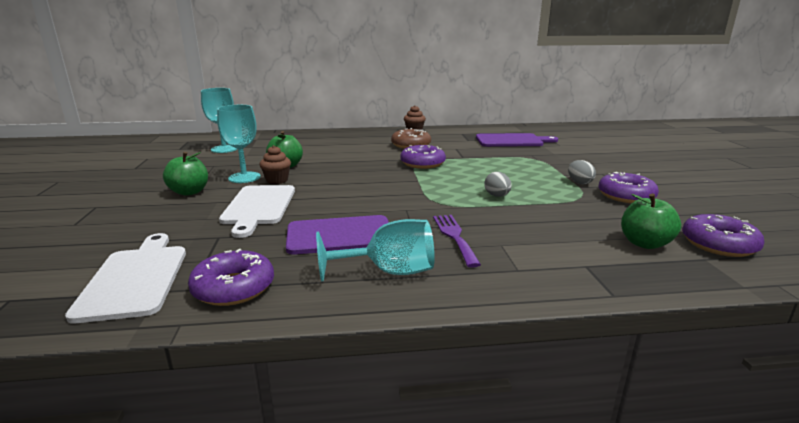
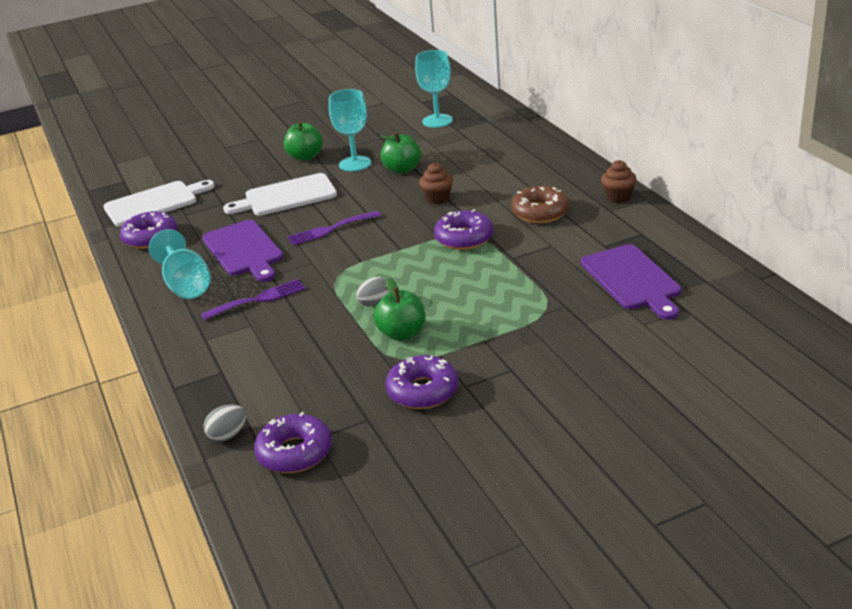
camera: 75 degrees right, 10 degrees up
(277, 180) = (356, 180): brown cupcake -> brown cupcake (437, 199)
(353, 197) = (330, 229): none -> purple fork
(579, 182) = (457, 354): grey egg -> grey egg (228, 435)
(644, 243) = (280, 404): green apple -> green apple (402, 334)

